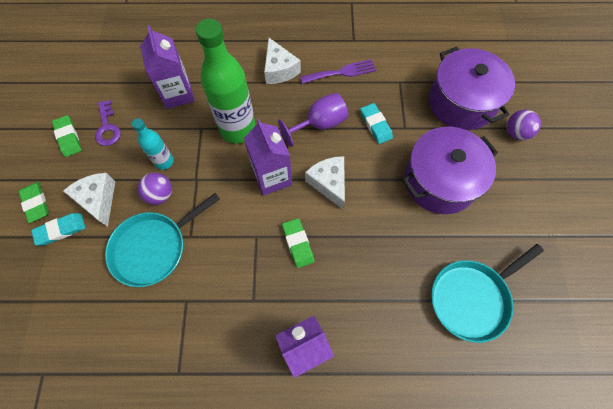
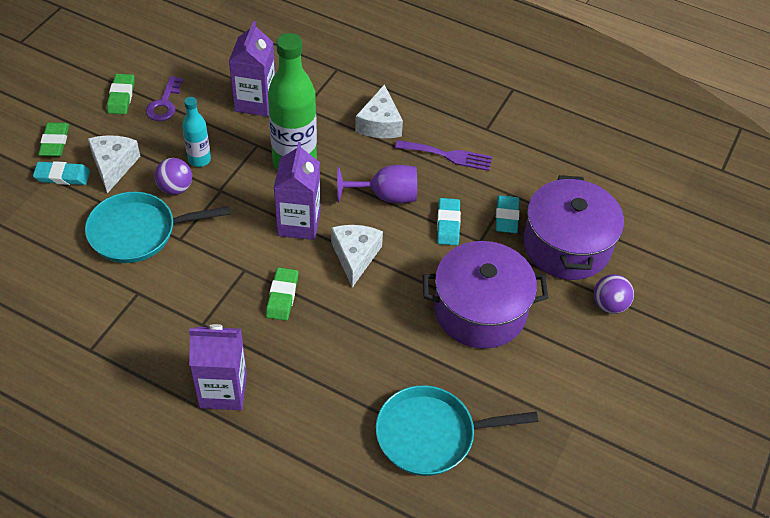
camera: 25 degrees right, 15 degrees down
(410, 100) = (506, 217): none -> turquoise eraser

